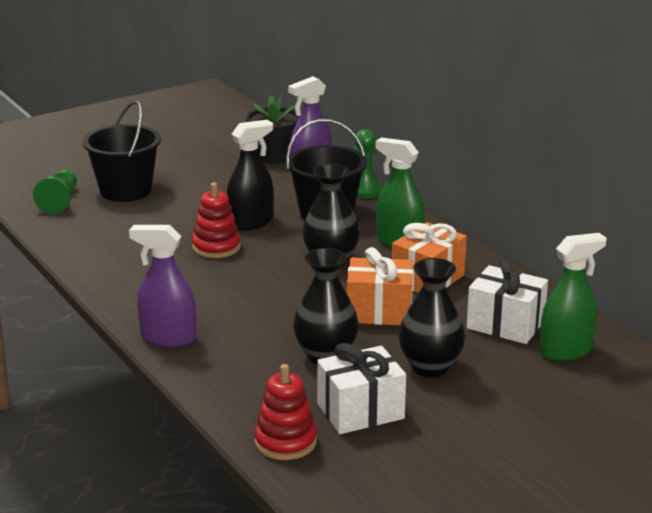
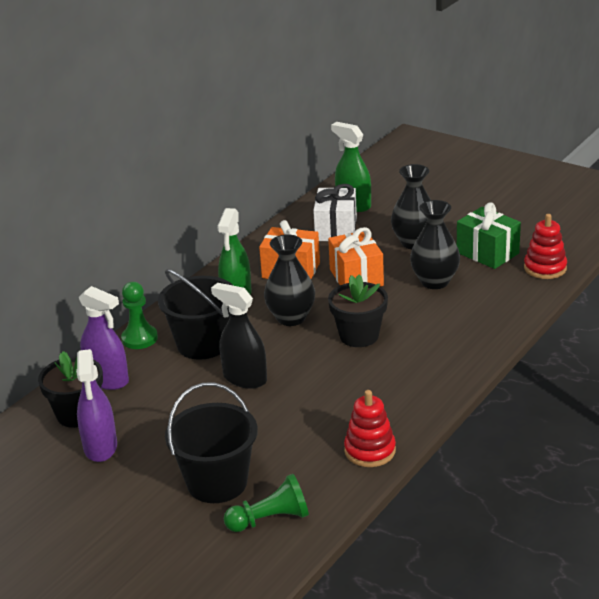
camera: 110 degrees left, 5 degrees up
(168, 338) = (471, 352): purple spray bottle -> purple spray bottle (100, 447)
(216, 247) = (306, 381): red stacking toy -> red stacking toy (370, 451)
(262, 287) = (359, 336): none -> black flower pot
(360, 411) = (487, 253): white gift -> green gift

